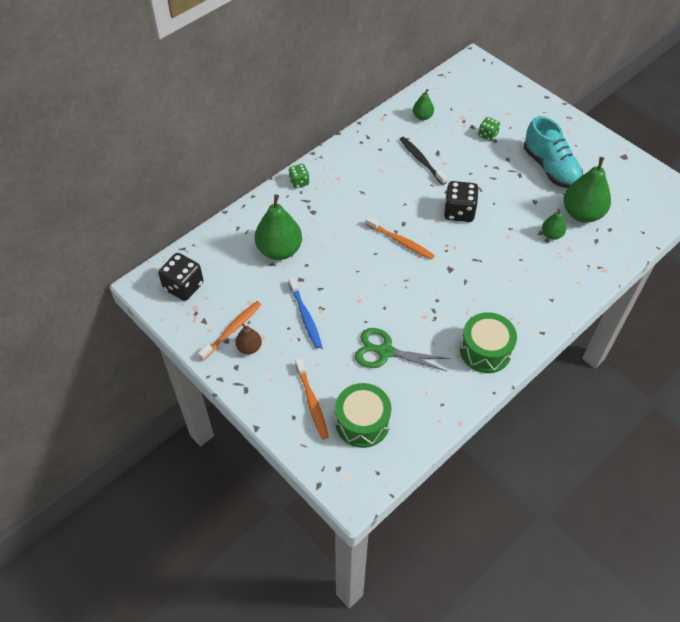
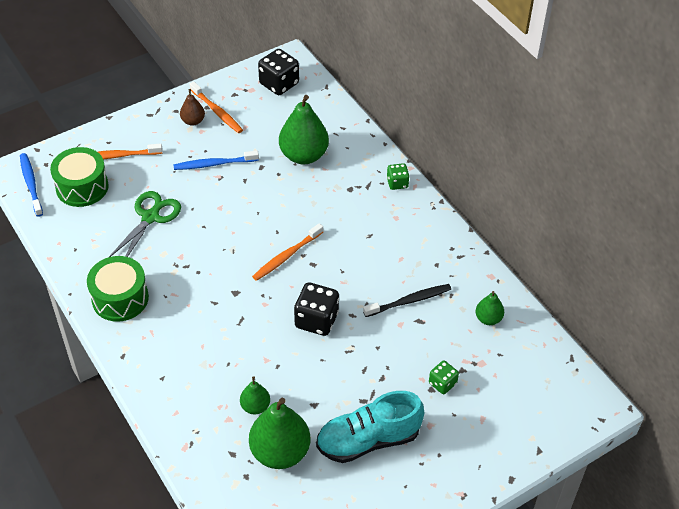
camera: 100 degrees right, 5 degrees down
(370, 473) = (31, 184): none -> blue toothbrush

